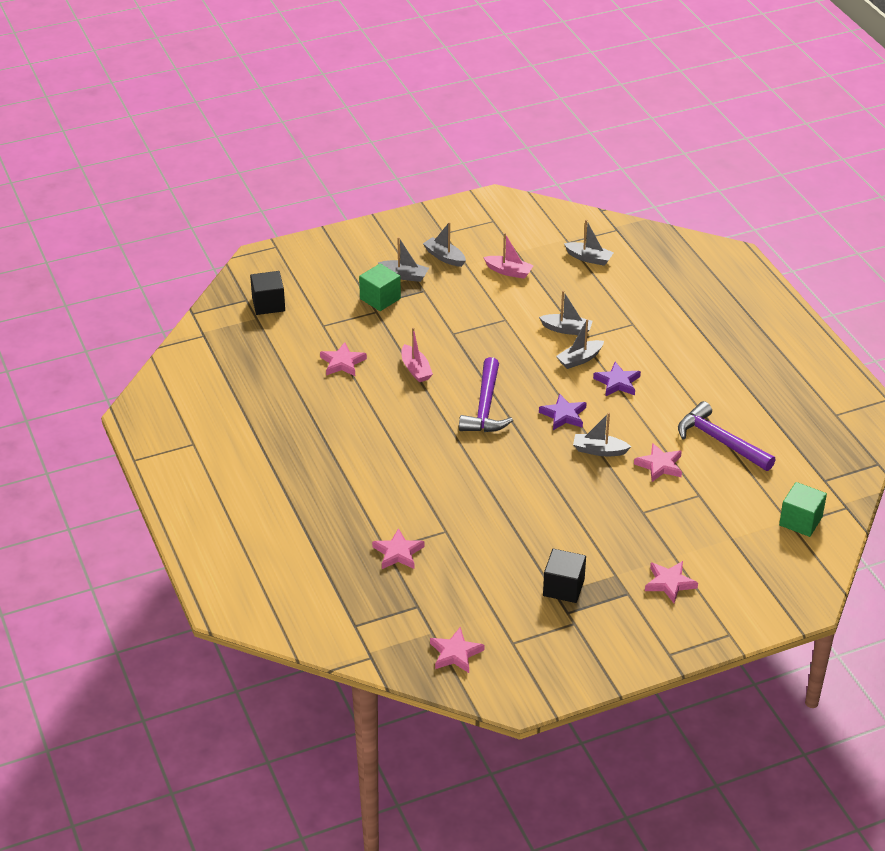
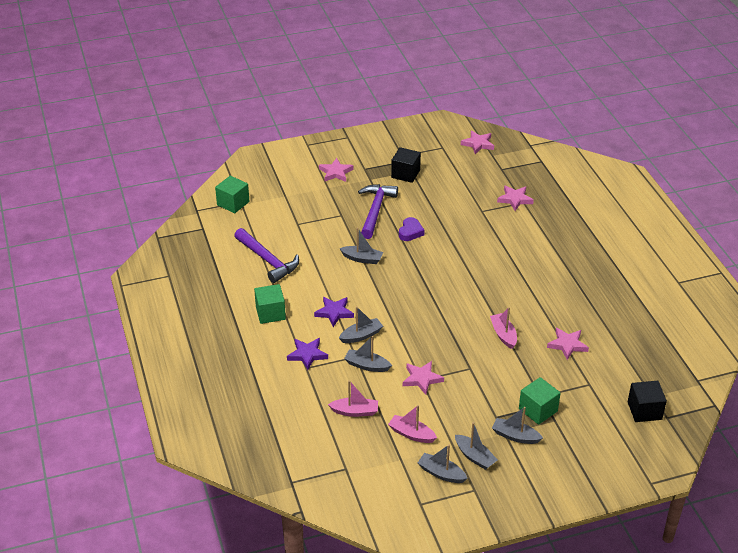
camera: 175 degrees left, 0 degrees up
(485, 407) = (446, 298): purple hammer -> purple hammer (375, 210)
(542, 492) = (410, 232): none -> purple heart
(564, 415) = (384, 288): purple star -> purple star (307, 355)
(570, 287) = (355, 411): none -> pink boat
(589, 258) = (329, 445): grey boat -> grey boat (441, 473)
(659, 465) = (319, 245): pink star -> pink star (422, 379)
(692, 377) = (270, 313): none -> green cube

